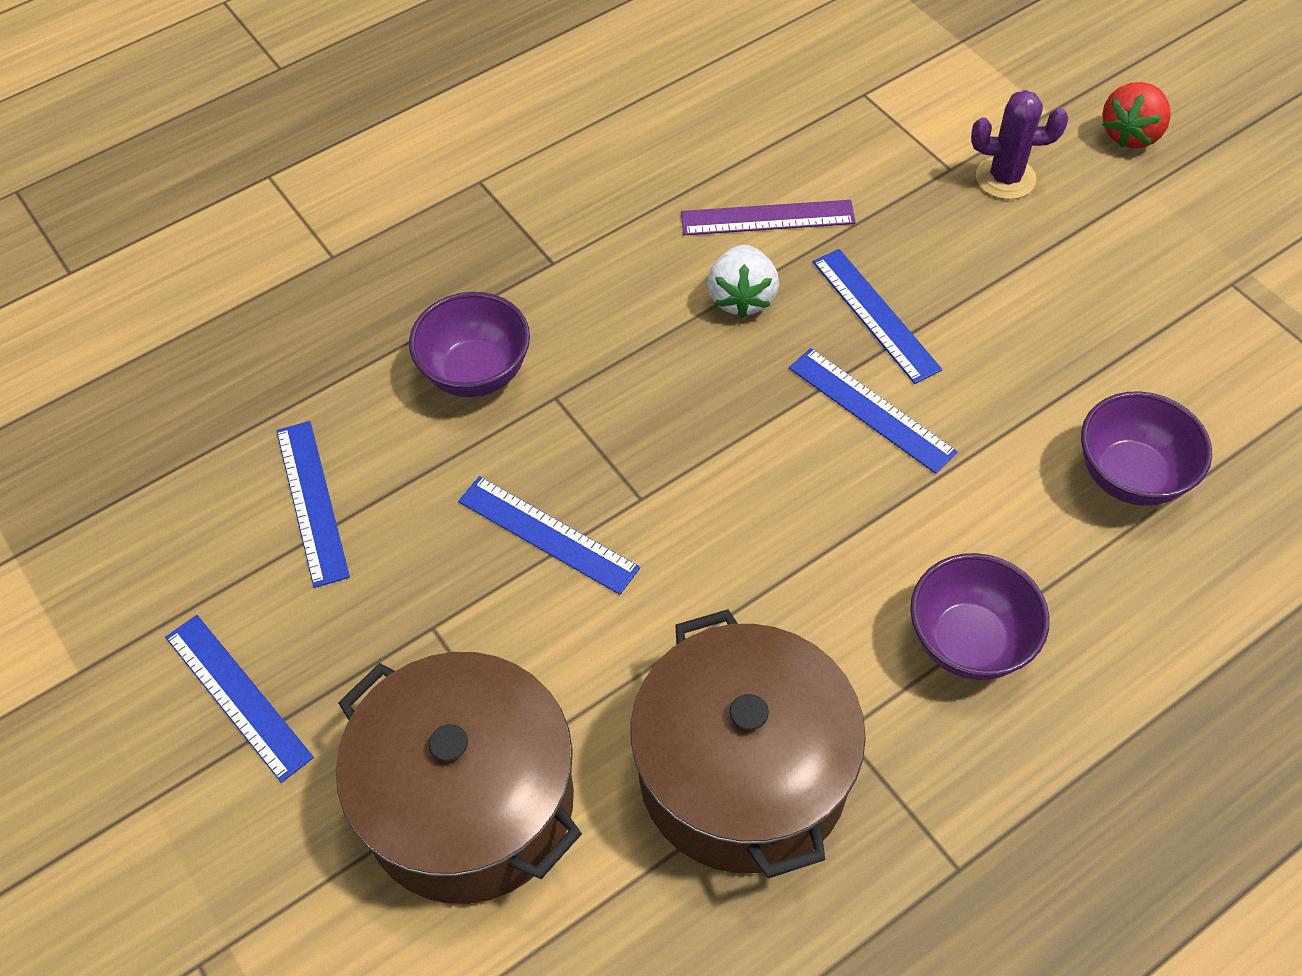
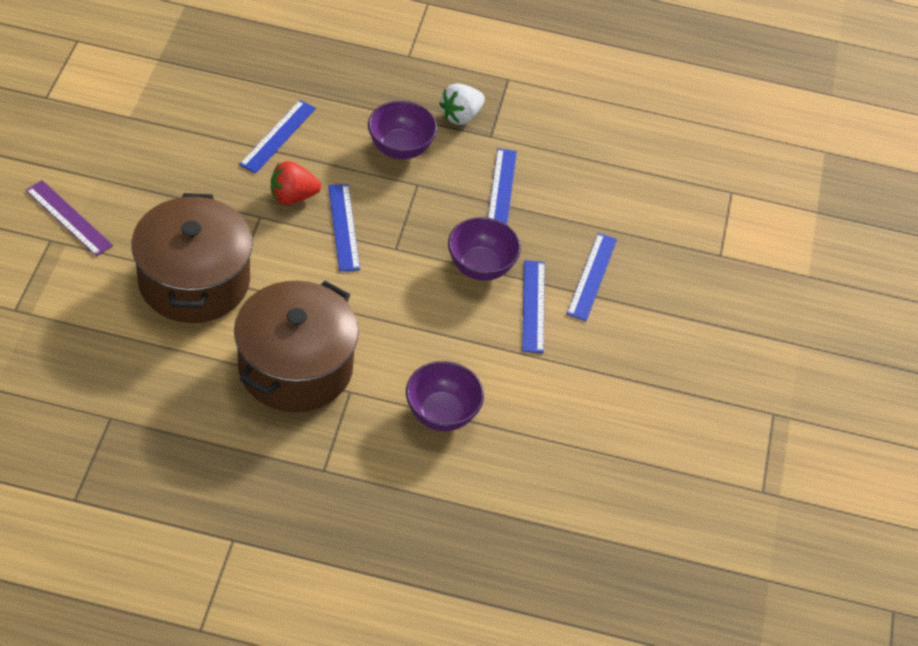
camera: 40 degrees right, 5 degrees down
(238, 696) = (168, 174): blue ruler -> blue ruler (502, 190)
(742, 297) = (546, 219): white strawberry -> white strawberry (461, 116)
(767, 218) = (606, 200): purple ruler -> purple ruler (69, 218)
(1005, 178) = (739, 281): purple cactus -> none
(1130, 476) = (601, 430): purple bowl -> purple bowl (481, 266)
(1131, 134) = (832, 319): red strawberry -> red strawberry (292, 196)

